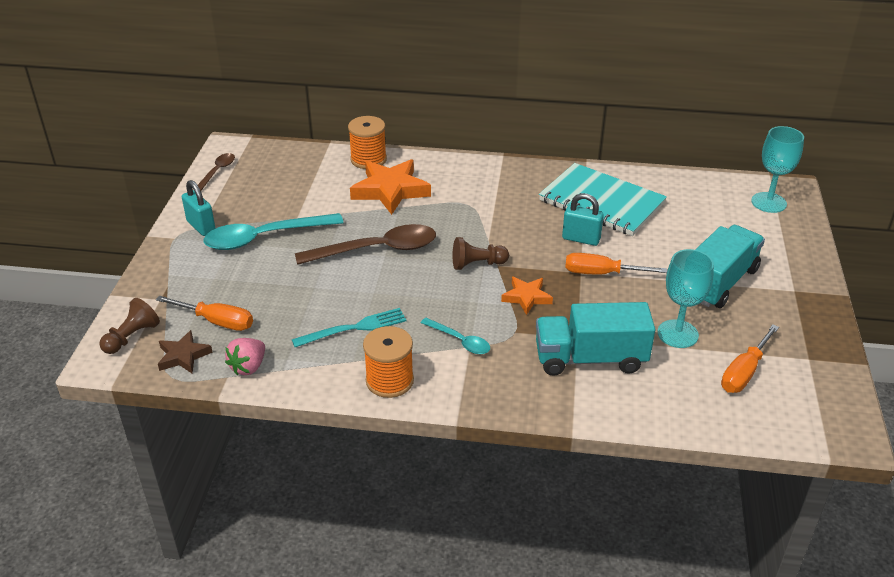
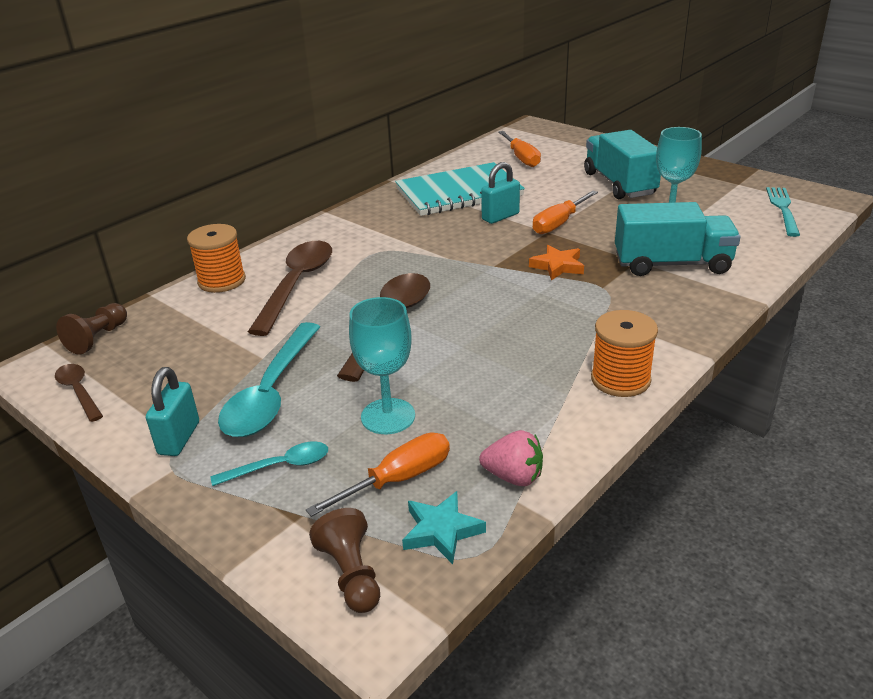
camera: 55 degrees left, 5 degrees down
(183, 356) = (441, 531): brown star -> turquoise star
(201, 226) = (179, 438): turquoise padlock -> turquoise padlock turned 75 degrees counterclockwise
(248, 367) = (513, 476): pink strawberry -> pink strawberry turned 45 degrees counterclockwise
(355, 328) = (512, 376): turquoise fork -> turquoise fork (782, 209)
(390, 190) = (297, 284): orange star -> brown spoon
(460, 341) = (591, 319): turquoise spoon -> turquoise spoon (280, 466)
(477, 264) = (481, 275): brown pawn -> brown pawn (98, 338)
(590, 359) = (672, 264): turquoise truck -> turquoise truck turned 120 degrees counterclockwise
(744, 372) = (737, 210): orange screwdriver -> orange screwdriver (521, 158)
(768, 202) = (540, 137): turquoise goblet -> turquoise goblet (388, 416)

